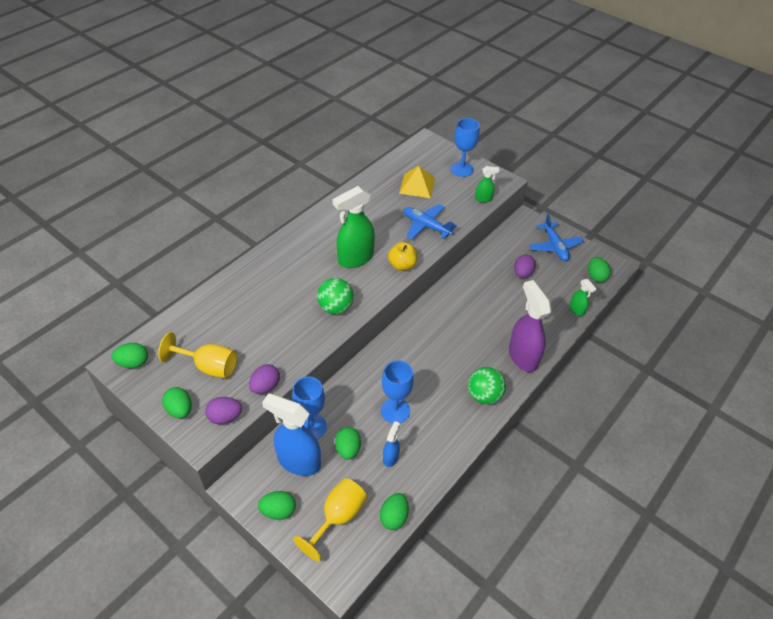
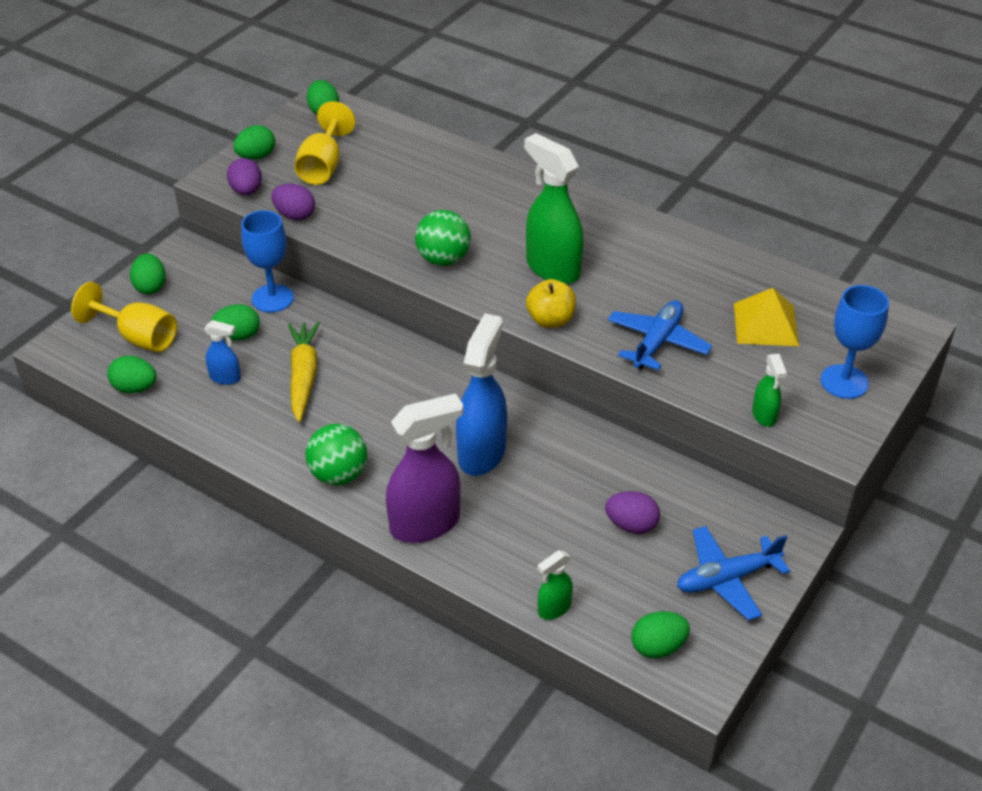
camera: 85 degrees right, 5 degrees down
(298, 461) = (220, 294): blue spray bottle -> blue spray bottle (482, 452)
(395, 410) = (303, 376): blue goblet -> yellow carrot

